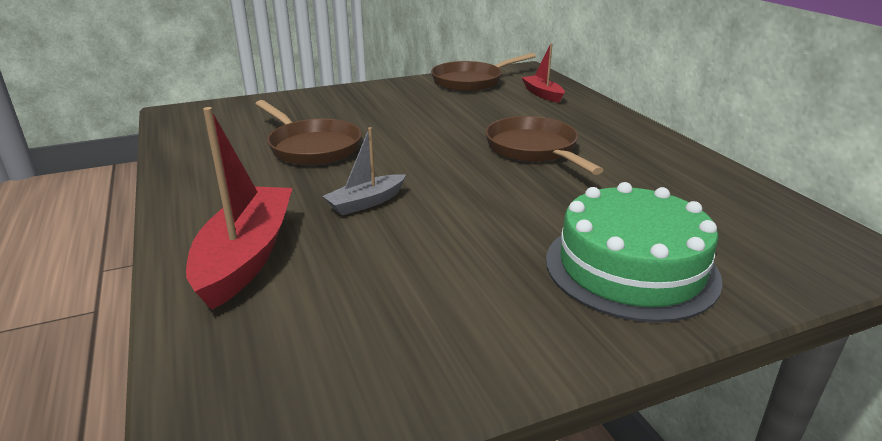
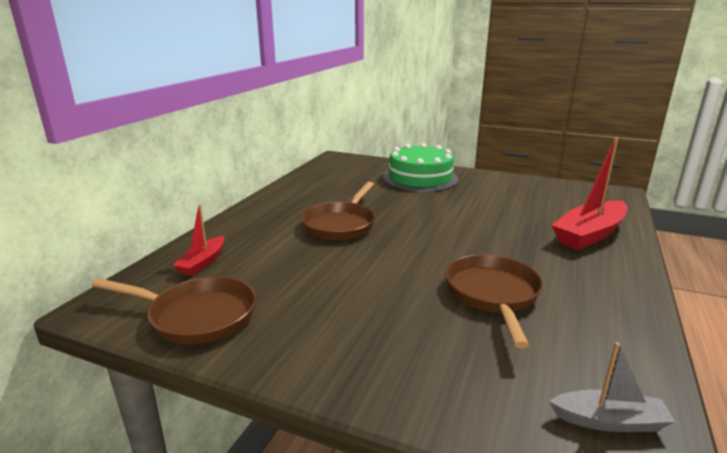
camera: 135 degrees left, 5 degrees down
(366, 202) = (496, 235): grey boat -> grey boat (609, 421)

